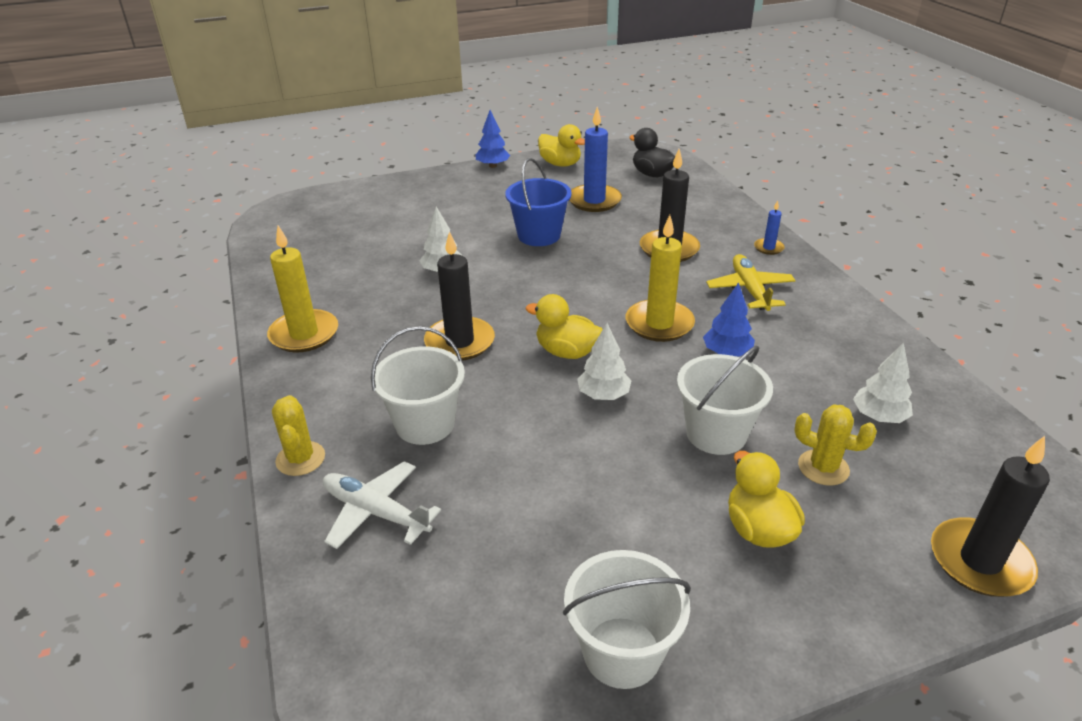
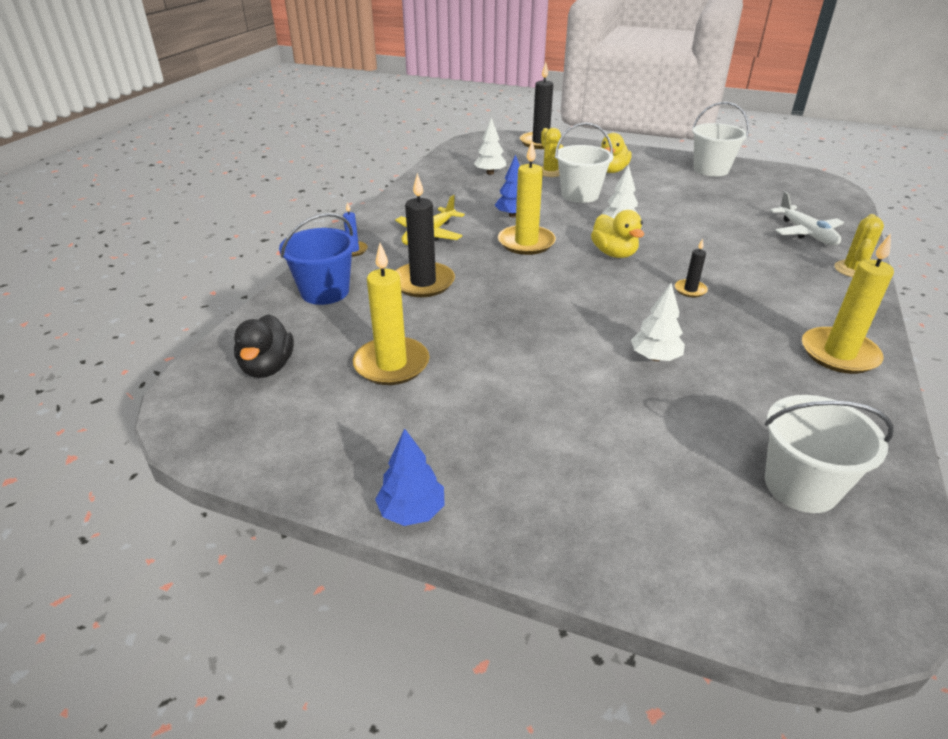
camera: 140 degrees left, 0 degrees up
(425, 424) = (753, 255): white bucket -> white bucket (801, 486)
(460, 342) = (690, 290): black candle -> black candle, size x0.49
(539, 235) = (511, 351): blue bucket -> blue bucket (325, 292)
(560, 164) = (323, 452): yellow duck -> none
(594, 201) = (391, 364): blue candle -> yellow candle

